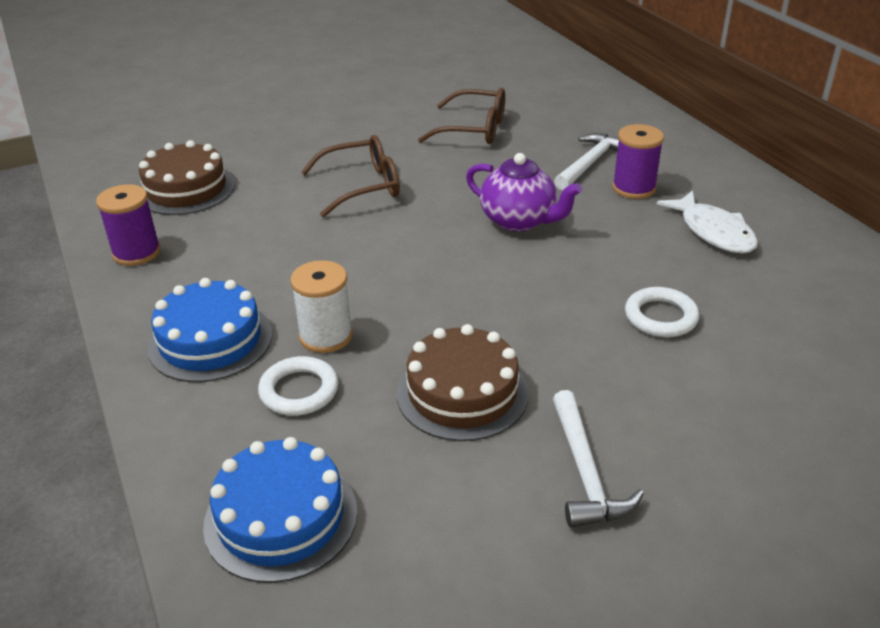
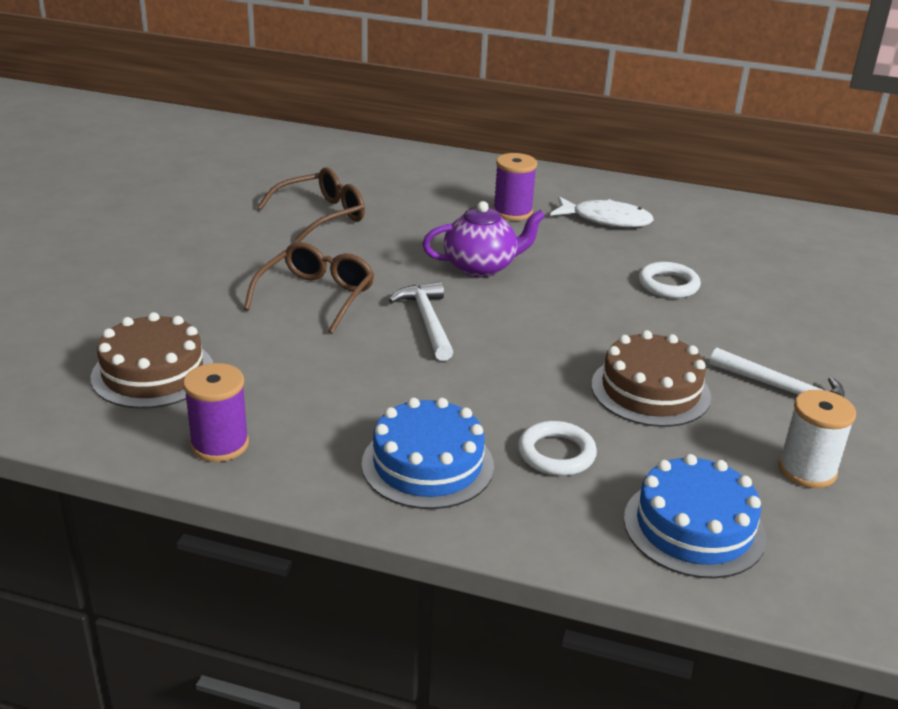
camera: 50 degrees left, 5 degrees down
(326, 336) = (503, 410): white spool -> white spool (807, 470)
(590, 163) = (454, 207): white hammer -> white hammer (427, 321)

